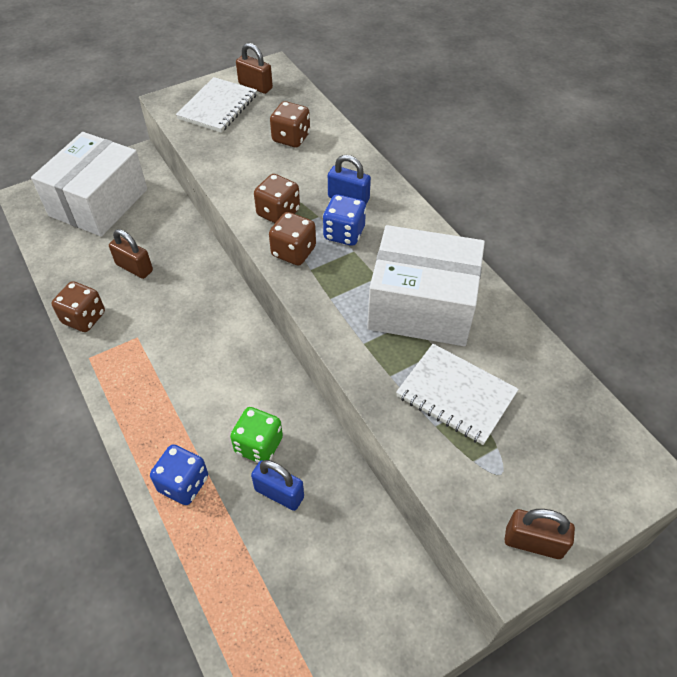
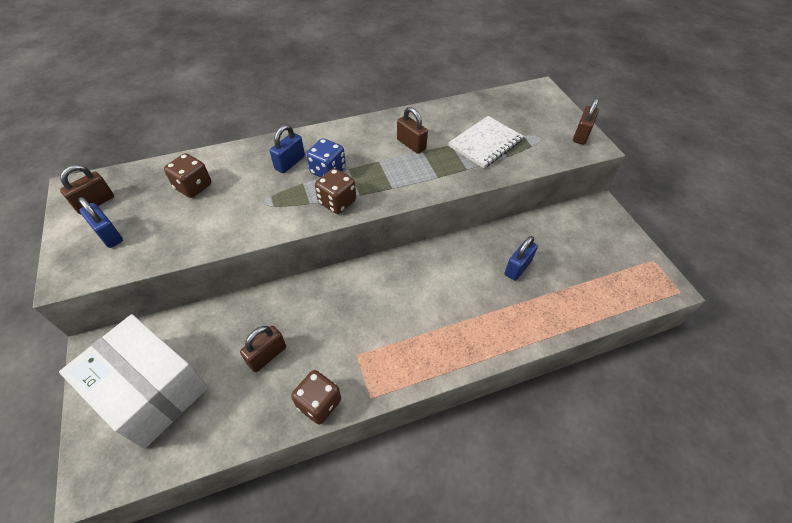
camera: 80 degrees left, 0 degrees up
(183, 484) = (507, 325): blue dice -> none
(218, 107) = (109, 235): white notebook -> blue padlock
(258, 445) = (479, 275): green dice -> none
(278, 213) = (288, 206): brown dice -> none
(422, 306) = (411, 144): white box -> brown padlock

